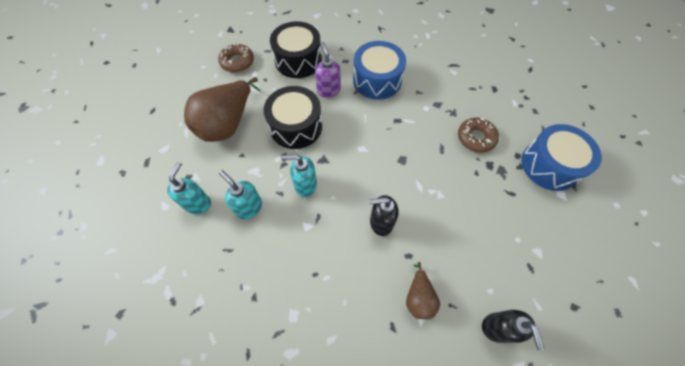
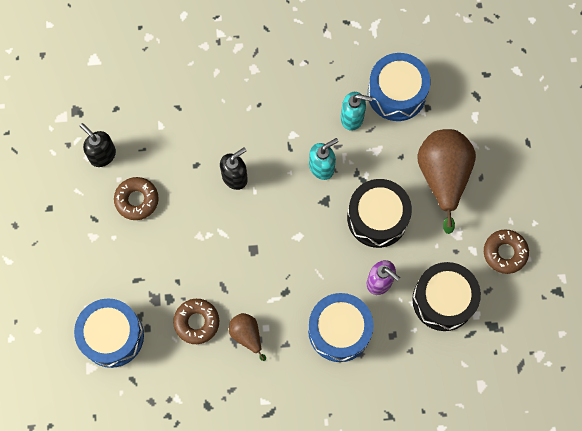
camera: 145 degrees right, 10 degrees up
(198, 203) = (396, 93): turquoise soap dispenser -> blue drum
(418, 297) = (170, 139): brown pear -> brown pear (247, 335)
(481, 259) = (137, 200): none -> brown donut

